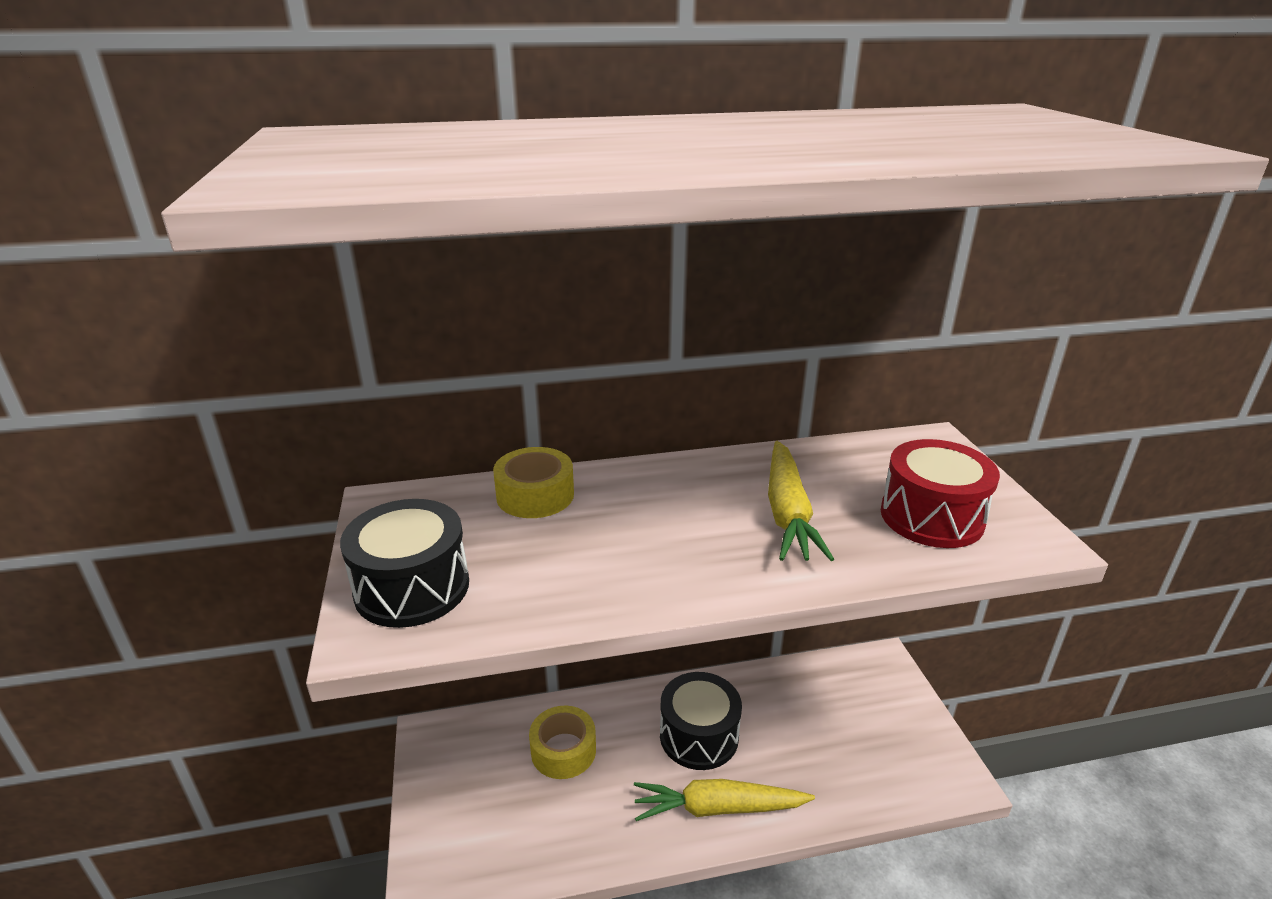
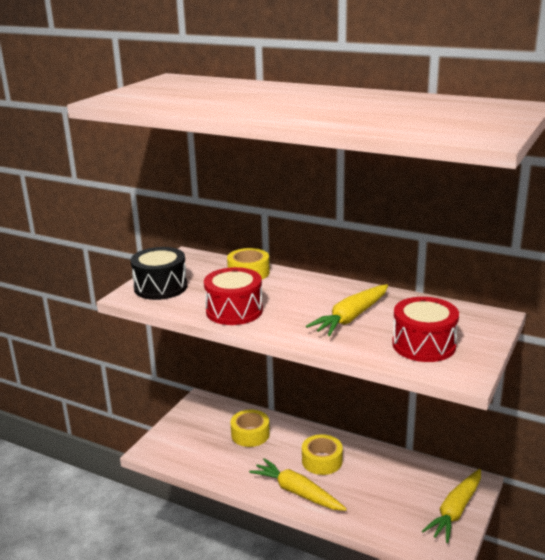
camera: 40 degrees right, 5 degrees down
(609, 578) = (234, 311): none -> red drum
(699, 736) = (322, 461): black drum -> yellow tape
(907, 714) = (455, 511): none -> yellow carrot

